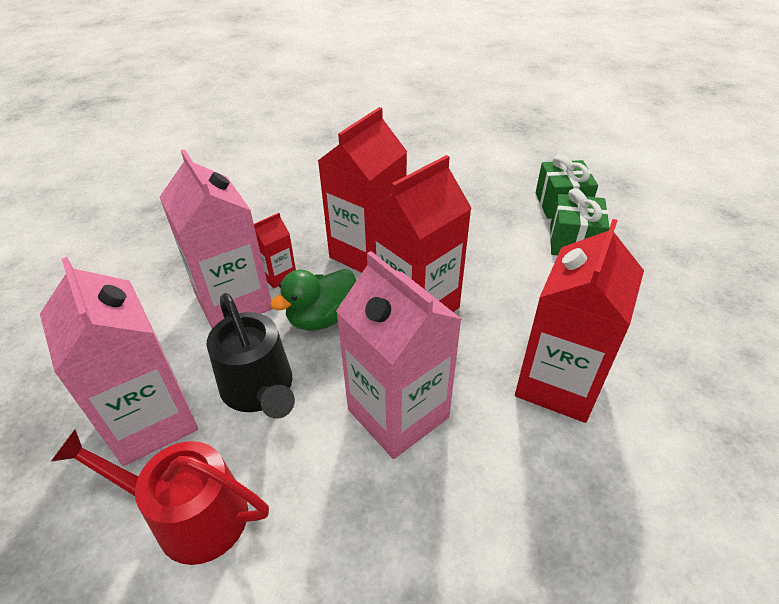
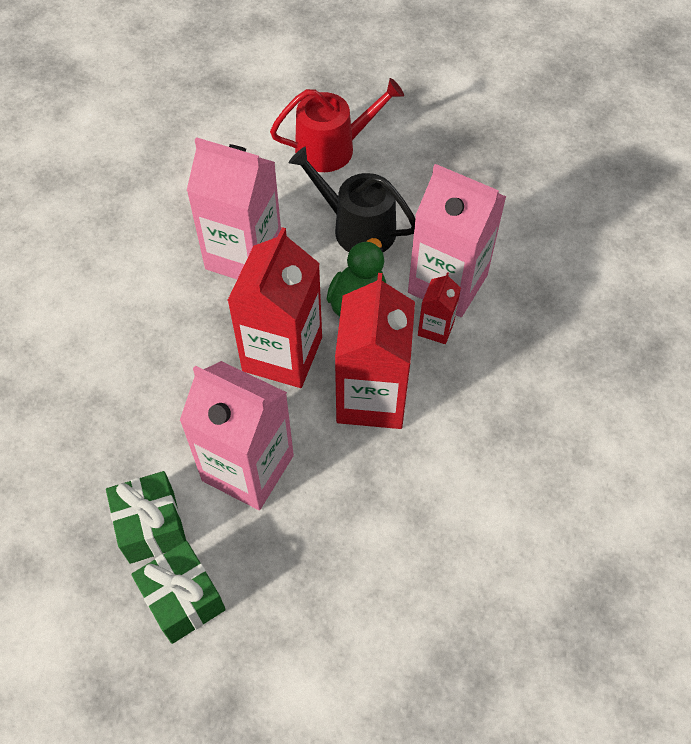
camera: 150 degrees right, 15 degrees up
(151, 420) = (410, 178): pink carton -> pink carton (248, 468)
(558, 383) = (129, 333): red carton -> none

